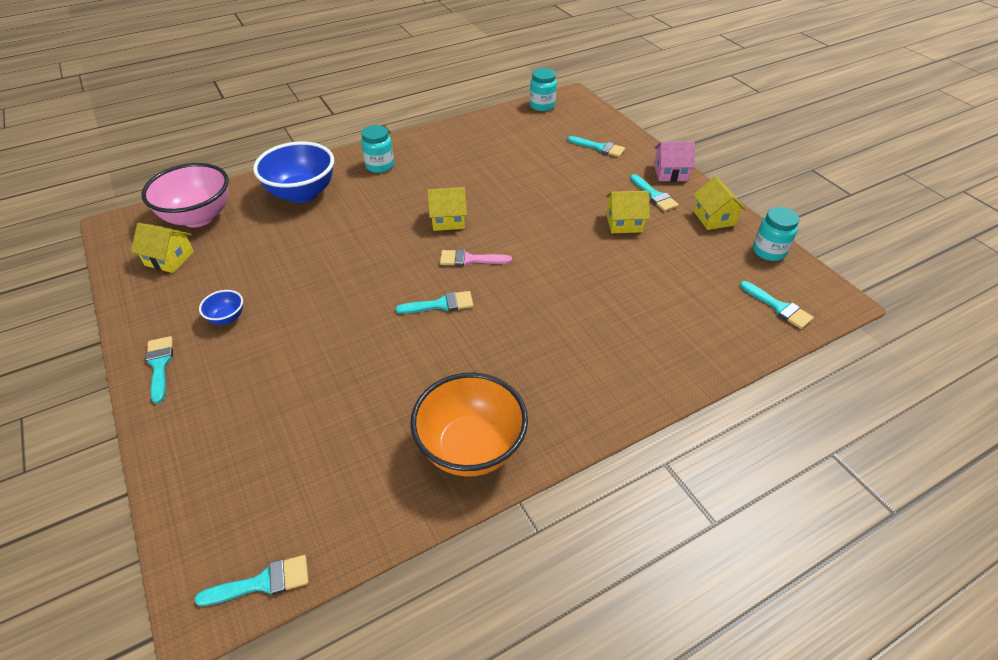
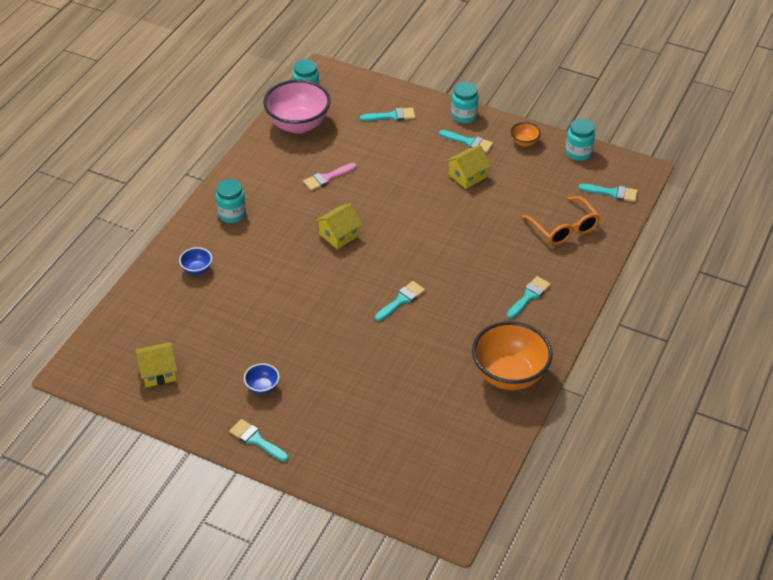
camera: 35 degrees left, 0 degrees up
(198, 217) = (135, 330): pink bowl -> pink bowl (298, 125)
(262, 582) = (468, 501): turquoise brush -> turquoise brush (529, 296)
(302, 194) = (197, 269): blue bowl -> blue bowl, size x0.45
(470, 259) = (387, 258): pink brush -> pink brush (327, 178)
(670, 173) = (464, 116): pink house -> turquoise jar
(686, 318) = (564, 228): none -> orange glasses
(714, 218) = (524, 142): yellow house -> orange bowl

